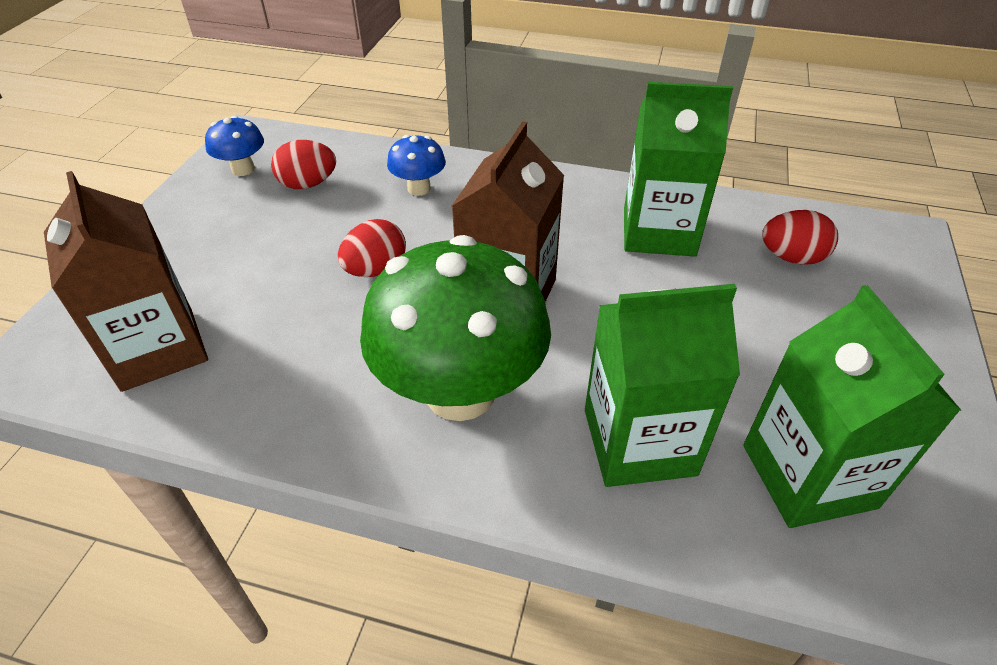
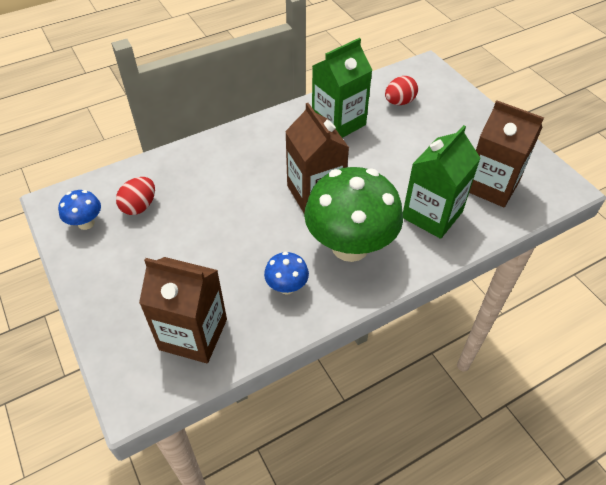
camera: 45 degrees left, 5 degrees up
(376, 270) = (242, 223): red egg -> none
(419, 188) = (203, 170): blue mushroom -> blue mushroom (287, 287)
(808, 476) = (491, 186): green carton -> brown carton

